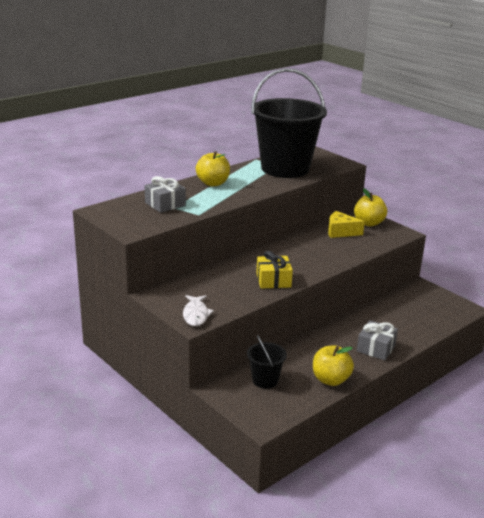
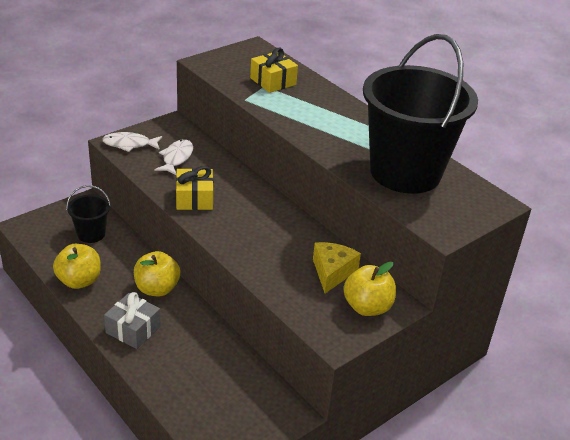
camera: 90 degrees right, 10 degrees up
(165, 204) = (273, 81): grey gift -> yellow gift
(213, 183) = (339, 113): yellow apple -> yellow apple (157, 289)
(215, 290) = (176, 158): none -> white fish

